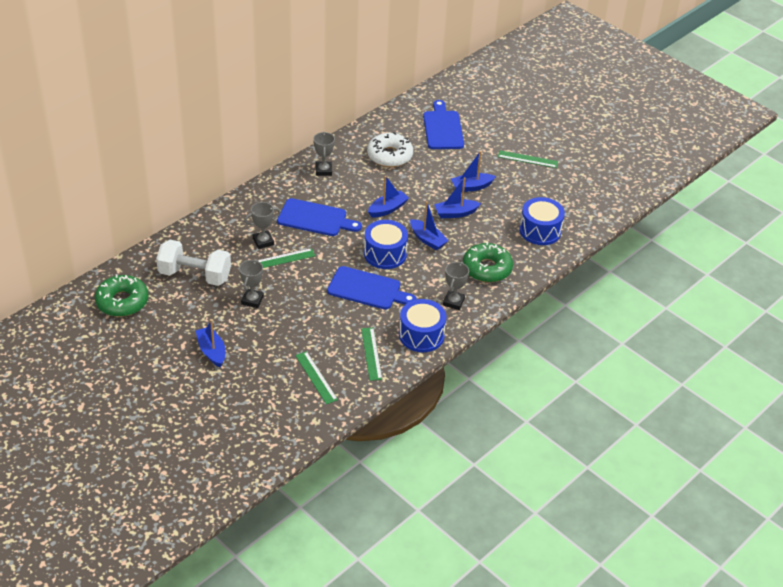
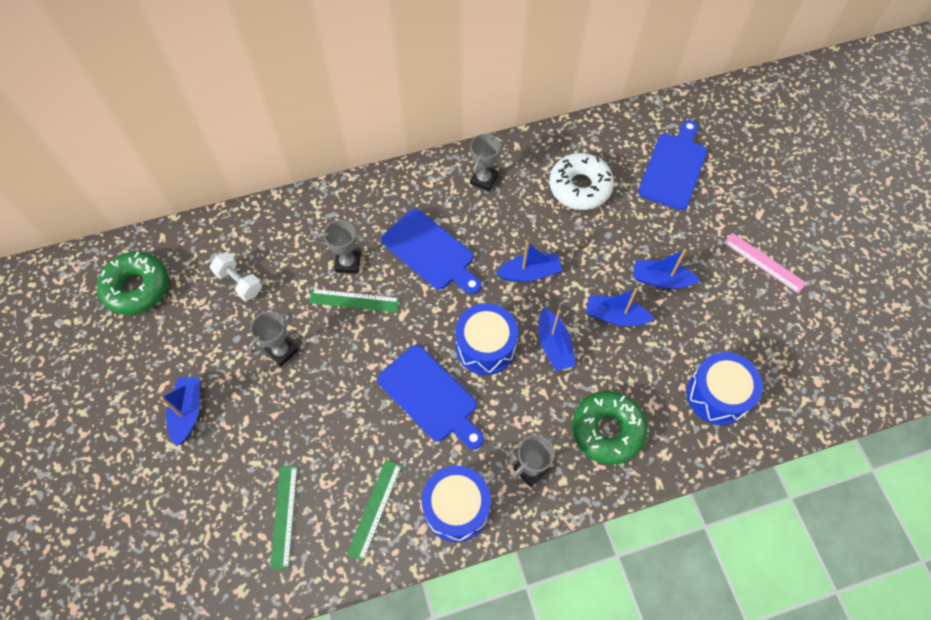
camera: 30 degrees right, 20 degrees up
(195, 275) = (239, 282): white dumbbell -> white dumbbell, size x0.57
(527, 159) = (764, 262): green ruler -> pink ruler

